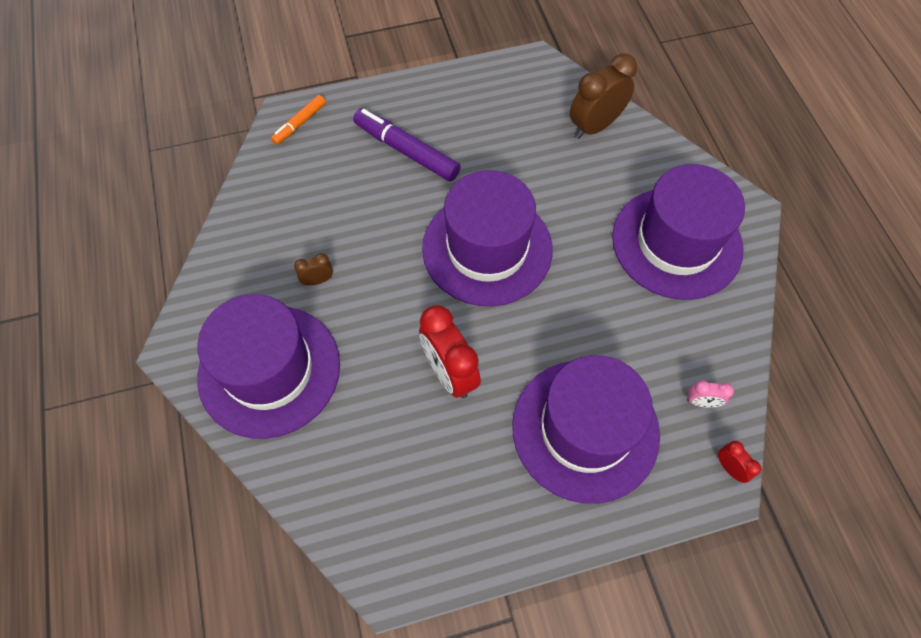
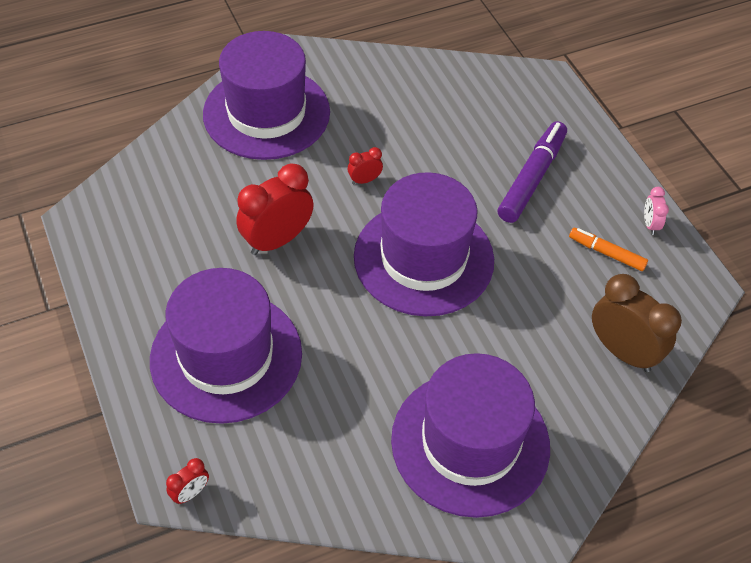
camera: 80 degrees right, 10 degrees down
(300, 123) = (541, 91): orange marker -> orange marker (607, 253)
(318, 280) = (362, 131): brown clock -> none
(384, 285) = (364, 180): none -> red clock
(701, 402) = (265, 466): pink clock -> pink clock (650, 224)

